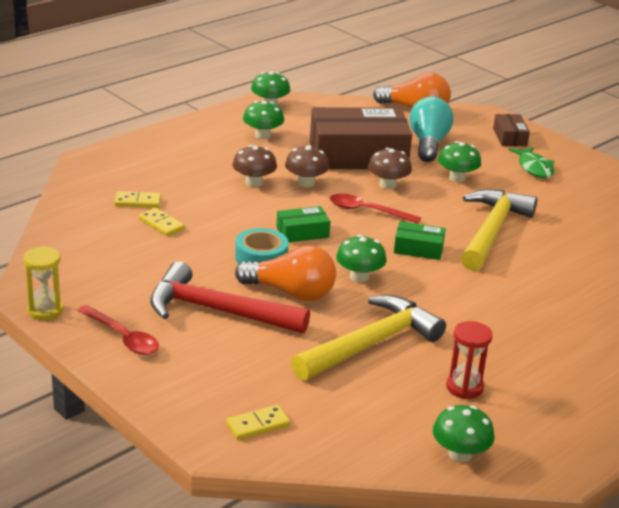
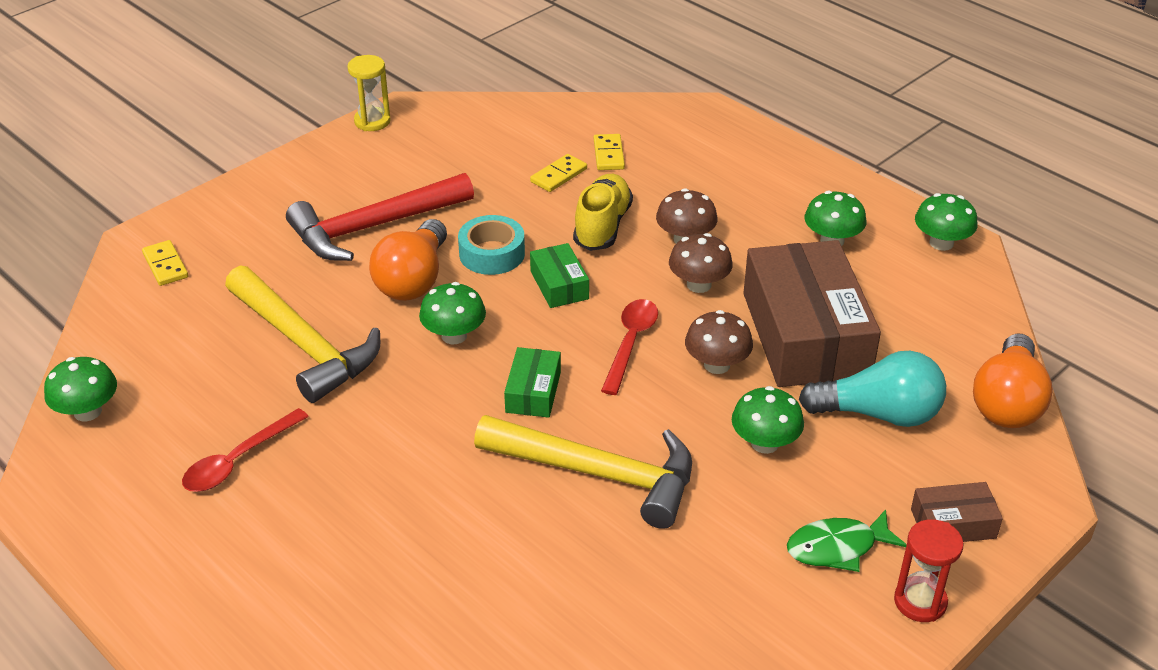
camera: 90 degrees right, 10 degrees up
(123, 337) = (323, 171): red spoon -> red spoon (238, 460)
(217, 311) = (373, 227): red hammer -> red hammer turned 135 degrees counterclockwise
(233, 211) = (602, 226): none -> yellow shoe
(464, 387) = (209, 422): red hourglass -> red hourglass (920, 602)

